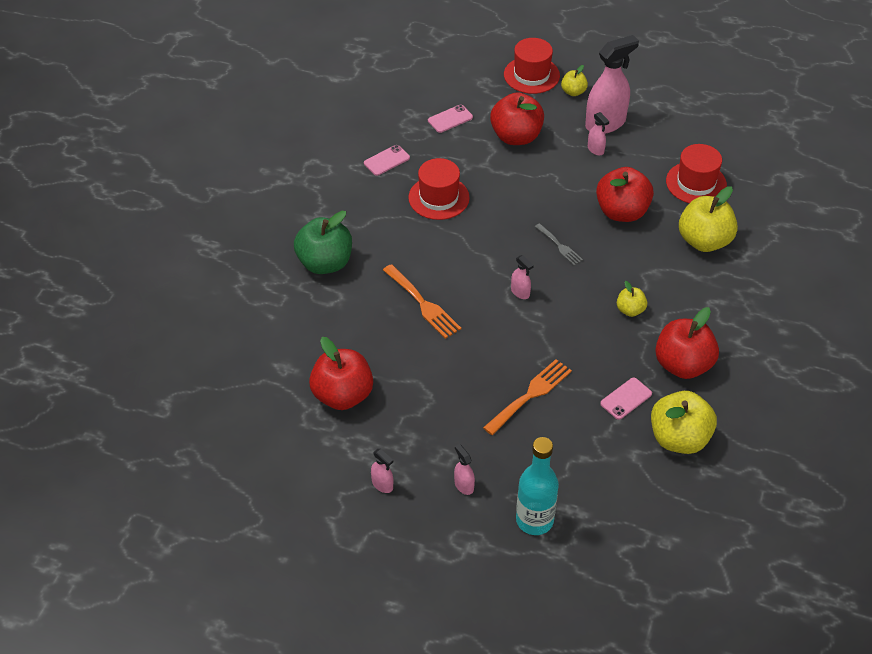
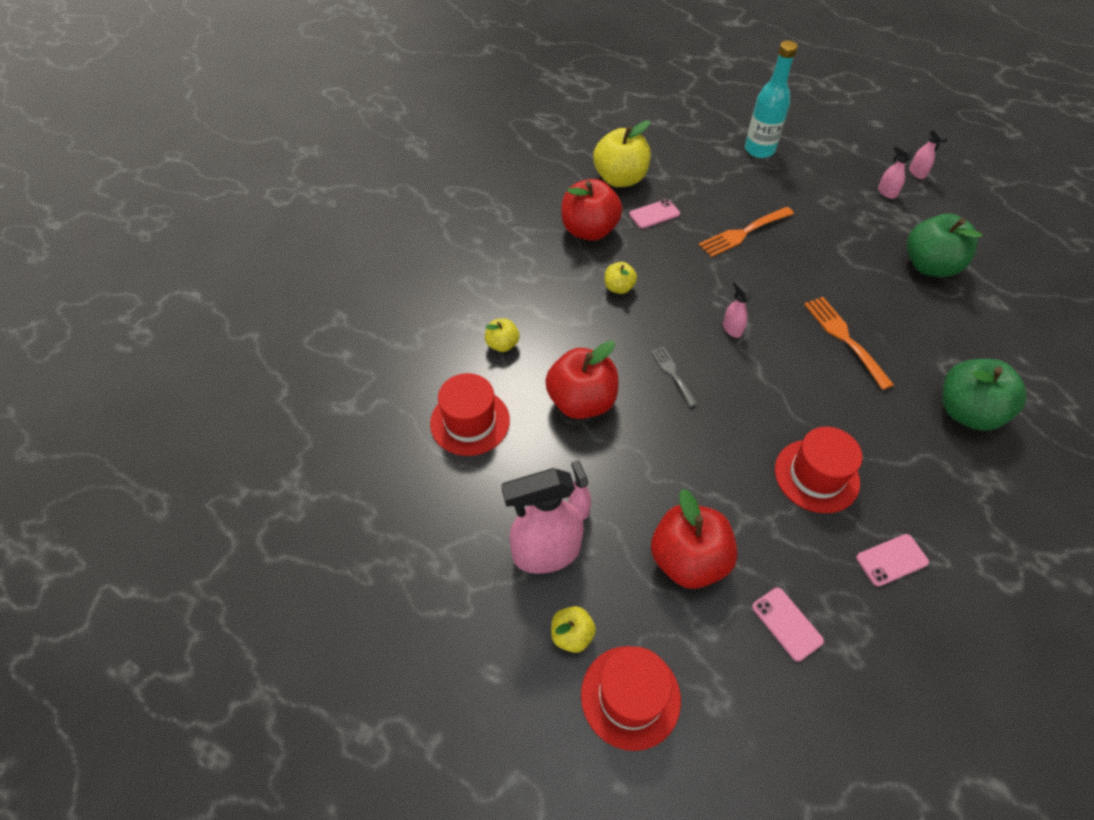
camera: 165 degrees left, 5 degrees up
(342, 395) = (929, 266): red apple -> green apple
(450, 119) = (787, 624): pink phone -> pink phone turned 75 degrees clockwise
(464, 485) = (815, 180): pink spray bottle -> pink spray bottle (917, 173)
(704, 241) = (502, 344): yellow apple -> yellow apple, size x0.51

